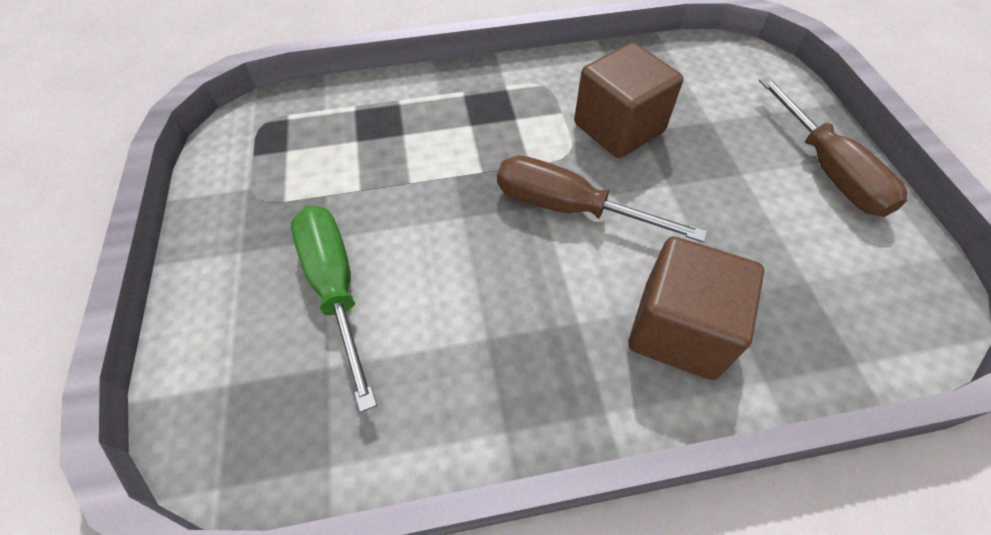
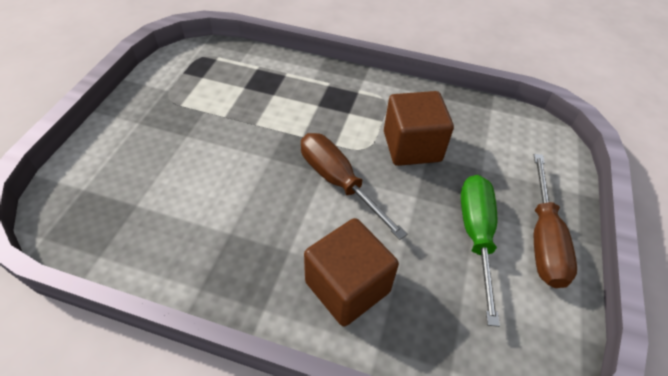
camera: 25 degrees right, 5 degrees down
(335, 288) = (171, 165): green screwdriver -> green screwdriver (476, 235)

